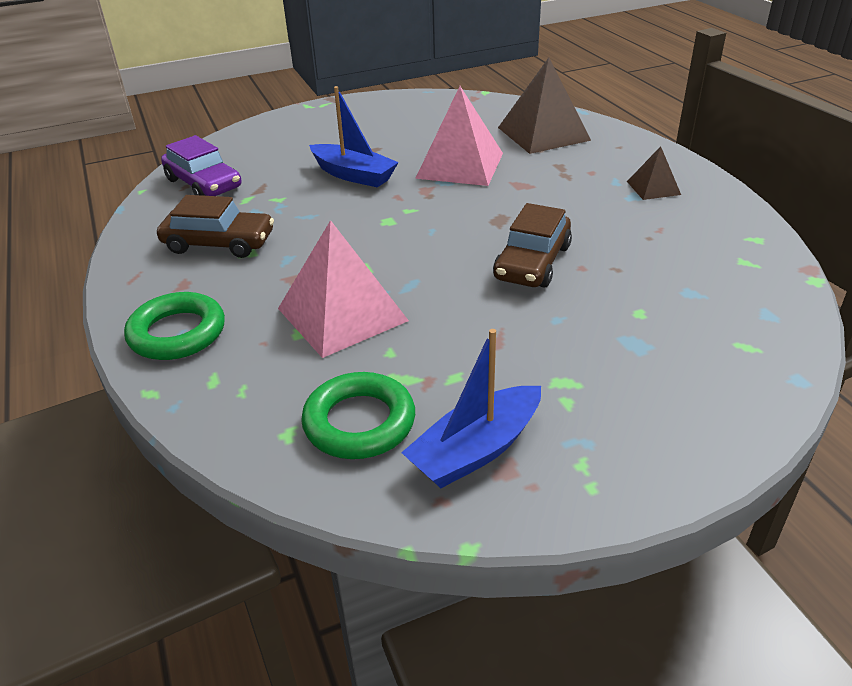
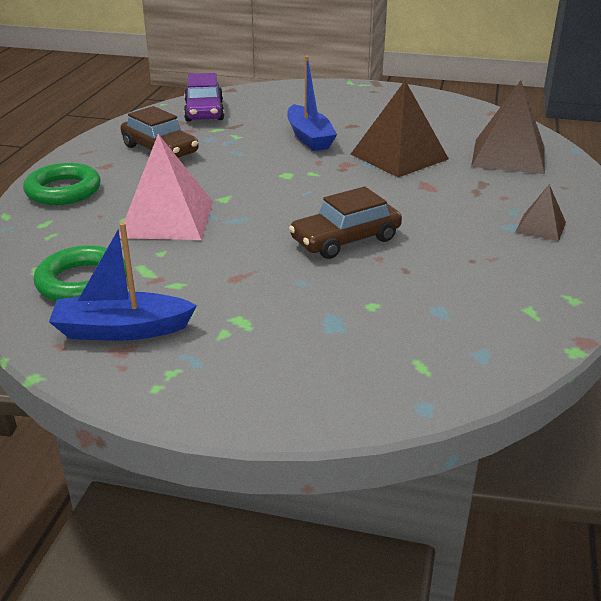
camera: 35 degrees right, 5 degrees down
(460, 165) = (399, 156): pink pyramid -> brown pyramid

